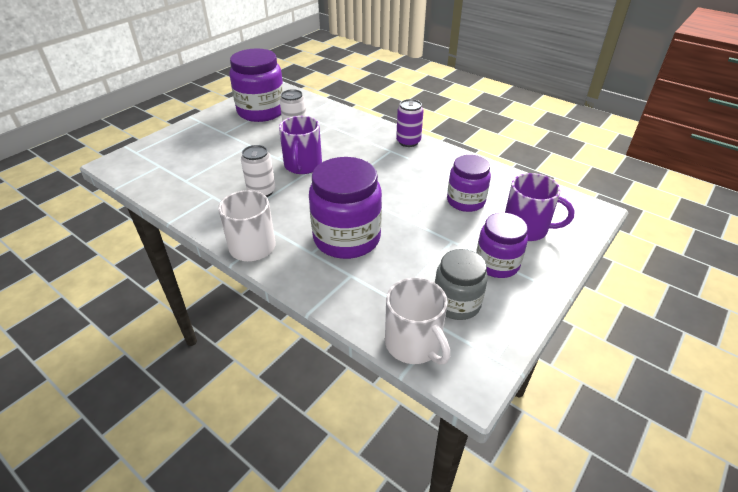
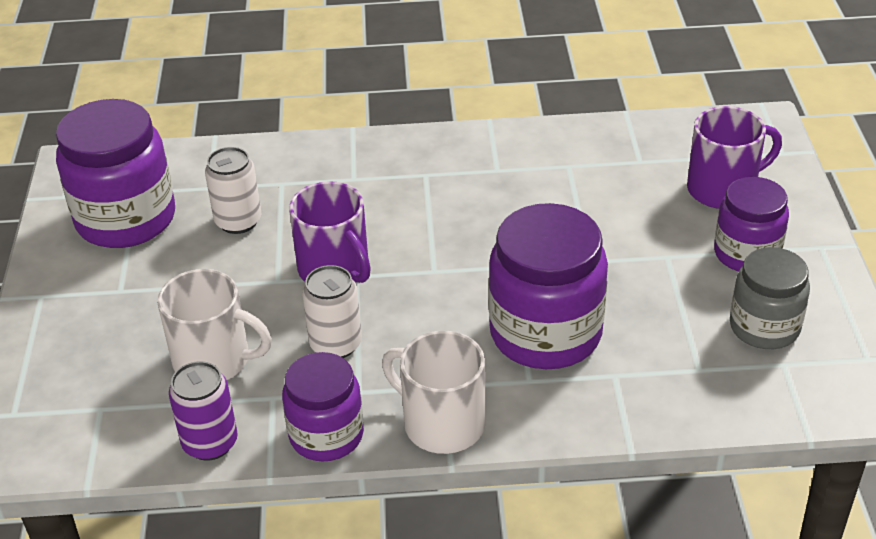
camera: 40 degrees left, 0 degrees up
(408, 142) = (431, 147): purple can -> purple can (210, 443)
(414, 344) = (781, 401): white mug -> white mug (214, 360)
(465, 201) = (616, 194): purple jar -> purple jar (326, 435)

